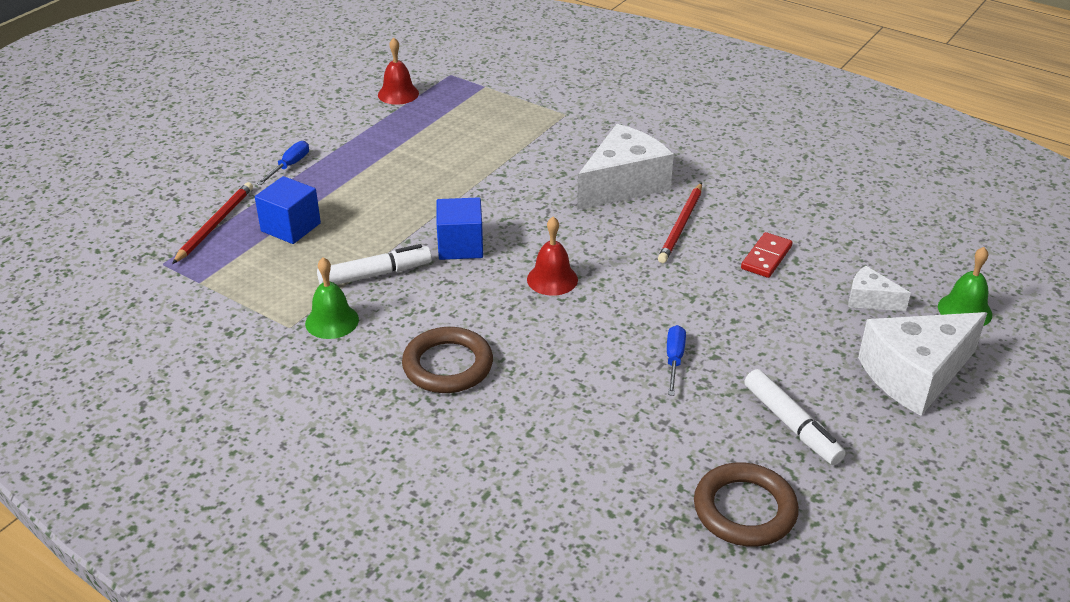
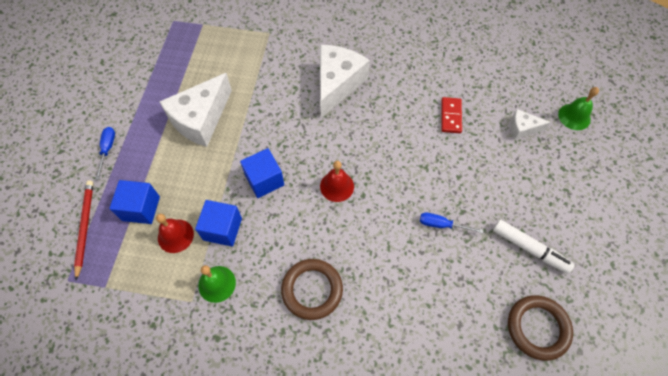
camera: 25 degrees left, 25 degrees up
(375, 274) = (222, 229): white marker -> blue cube
(398, 94) = (147, 52): red bell -> red bell (175, 236)
(674, 360) = (442, 225): blue screwdriver -> blue screwdriver turned 60 degrees counterclockwise
(681, 225) = (389, 107): red pencil -> none
(915, 375) = (573, 179): white cheese -> white cheese (201, 119)

